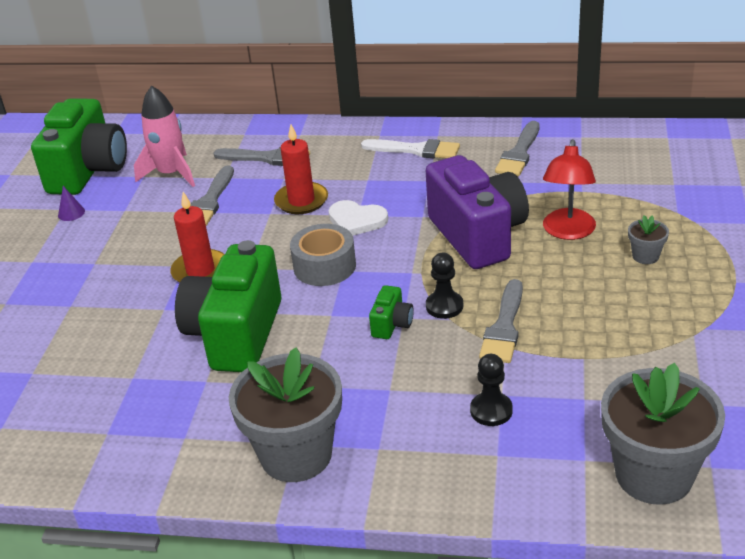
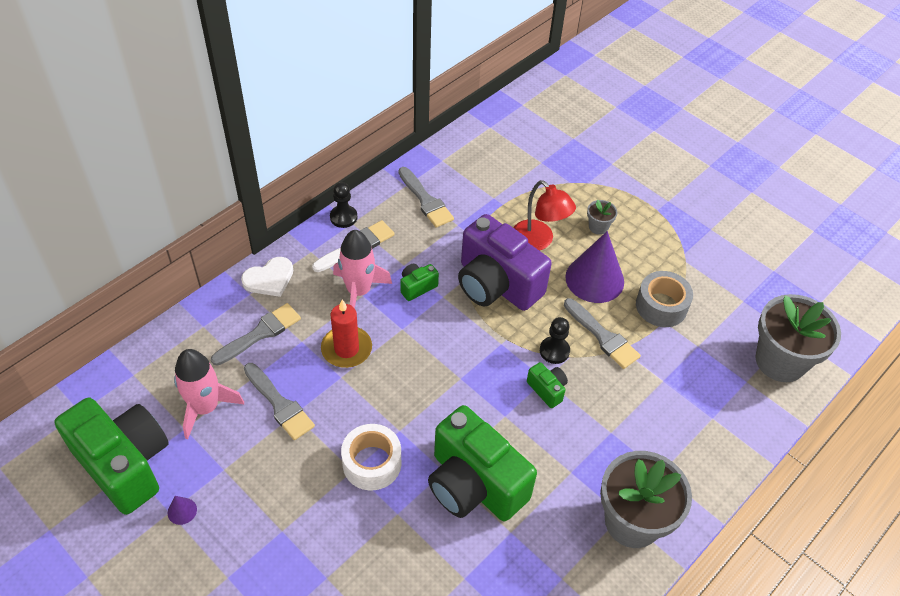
camera: 60 degrees left, 15 degrees up
(200, 271) = (372, 463): red candle -> white tape
(324, 266) = (445, 385): grey tape -> grey tape (661, 306)
(356, 220) = (408, 334): white heart -> white heart (269, 279)
(369, 175) = (358, 291): none -> pink rocket
(414, 198) = (417, 287): none -> green camera
(478, 235) = (496, 284): purple camera -> purple camera turned 150 degrees counterclockwise
(491, 410) = (673, 395): black pawn -> black pawn (343, 217)
(571, 287) = (594, 279): none -> purple cone

